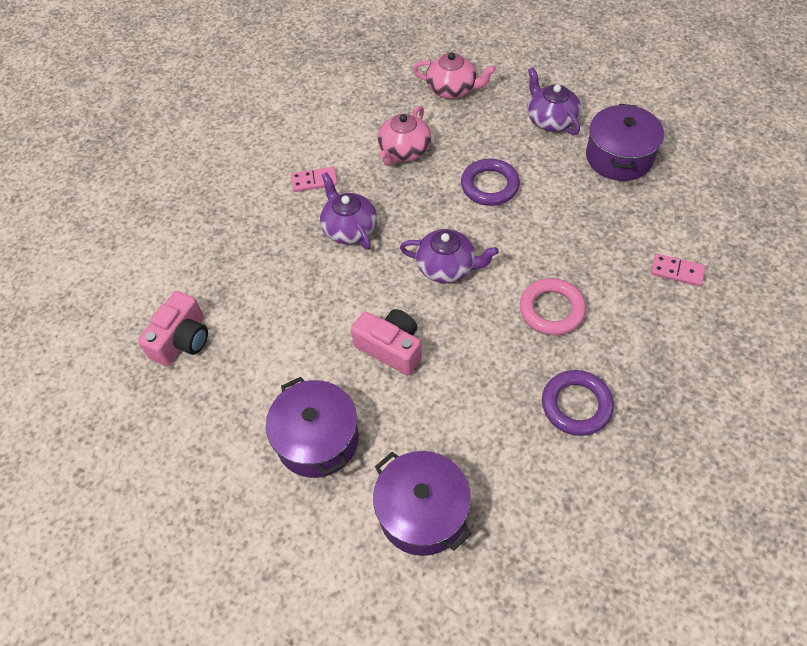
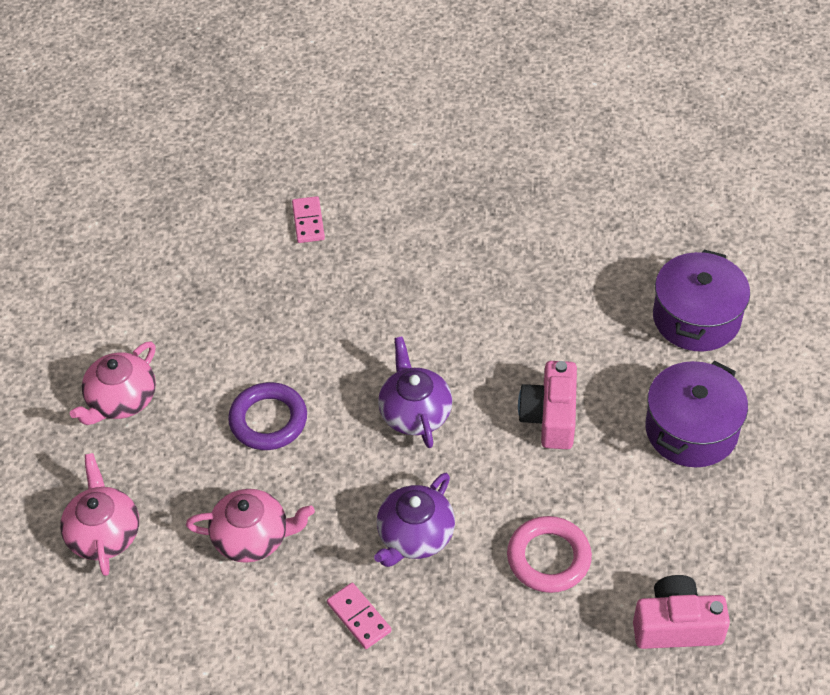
camera: 120 degrees left, 5 degrees down
(550, 120) = (121, 400): purple teapot -> pink teapot
(551, 310) = (416, 302): pink ring -> pink ring (548, 558)
(576, 405) = (514, 249): purple ring -> none
(619, 157) = (159, 314): purple pot -> none

